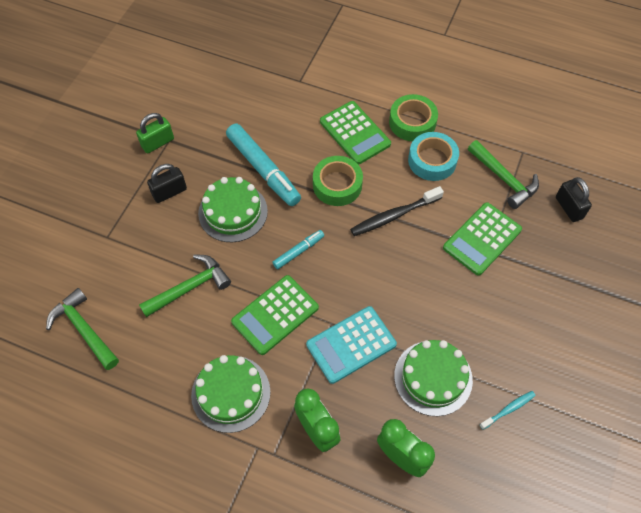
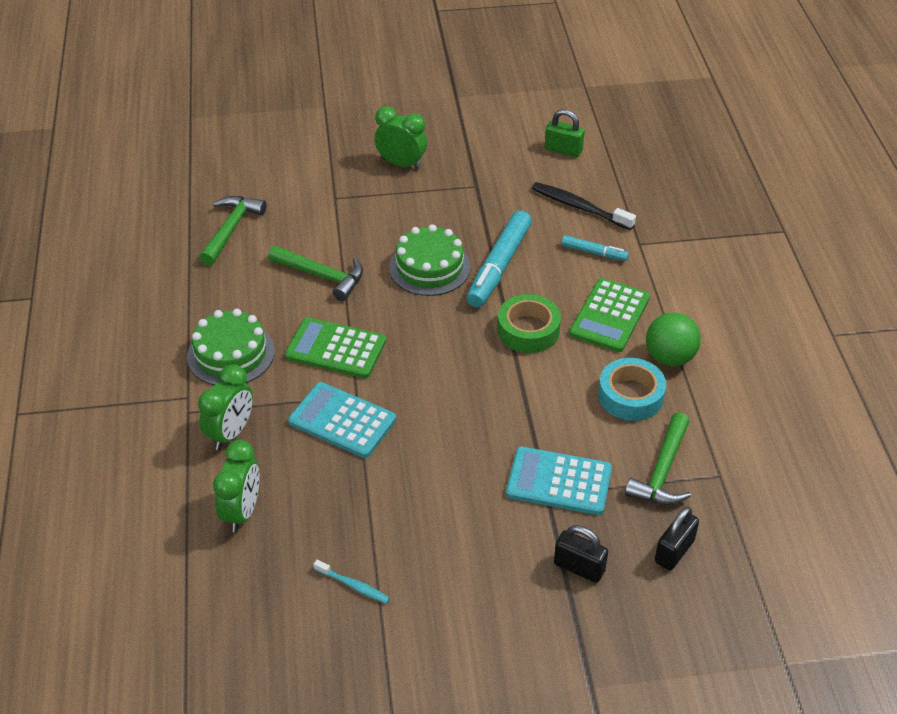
camera: 60 degrees right, 15 degrees down
(105, 174) = (401, 164): none -> green clock
(158, 143) = (466, 180): green padlock -> green padlock (563, 150)
(169, 192) = (416, 214): black padlock -> black padlock (579, 567)
(298, 251) = (421, 335): turquoise marker -> turquoise marker (594, 253)
(394, 215) = (527, 392): black toothbrush -> black toothbrush (579, 207)
(412, 122) = (669, 357): green tape -> green ball
(433, 377) = (349, 503): green cake -> none
(482, 239) = (559, 482): green calculator -> turquoise calculator

